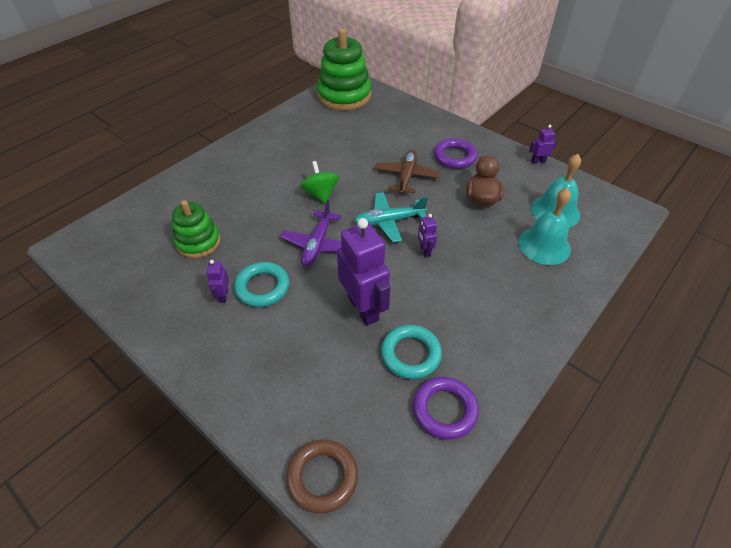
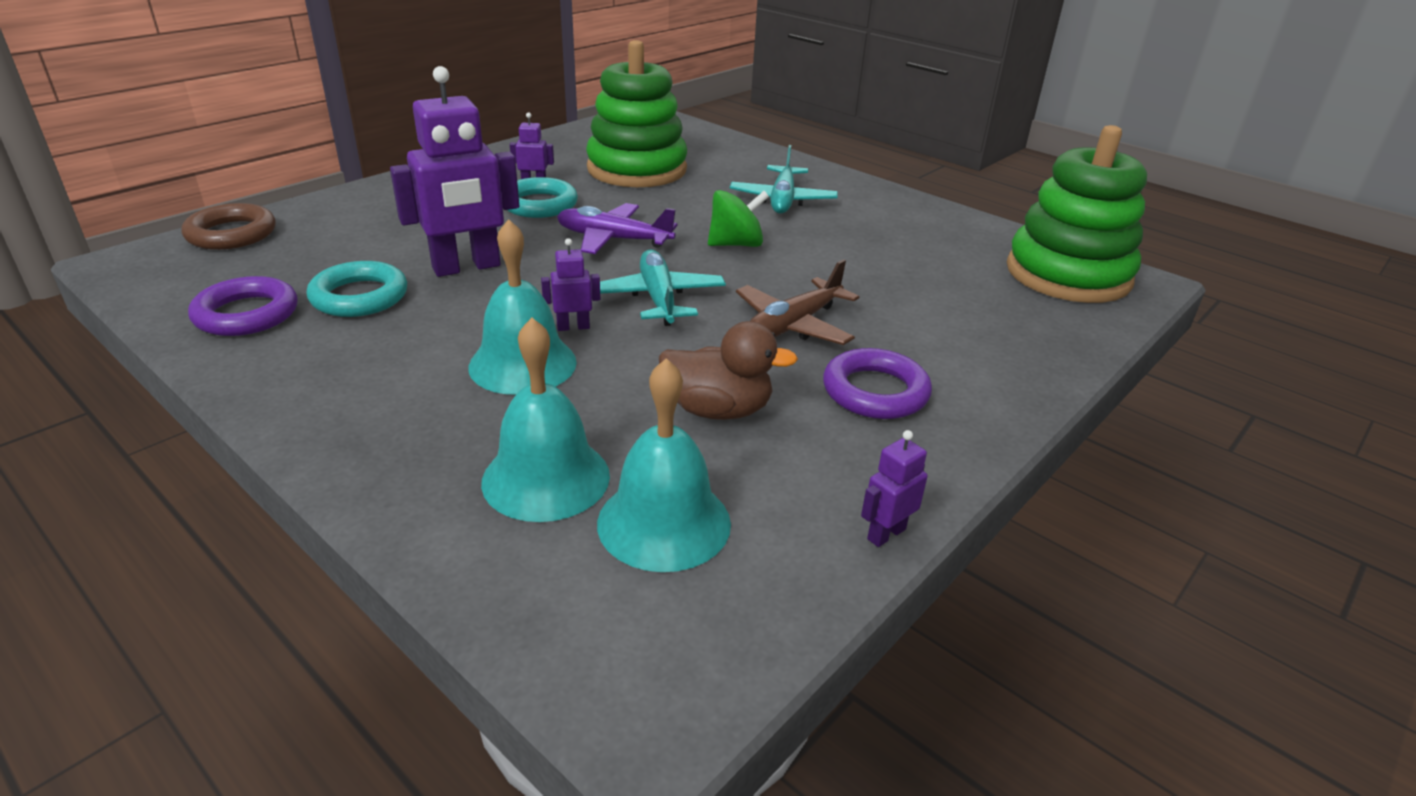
camera: 90 degrees right, 15 degrees down
(198, 242) = (637, 169): green stacking toy -> green stacking toy, size x1.64
(257, 175) = (782, 200): none -> turquoise plane
(407, 176) = (792, 325): brown plane -> brown plane turned 120 degrees clockwise
(464, 265) = (522, 364): none -> turquoise bell
(538, 161) = (886, 534): purple robot -> purple robot turned 120 degrees counterclockwise

